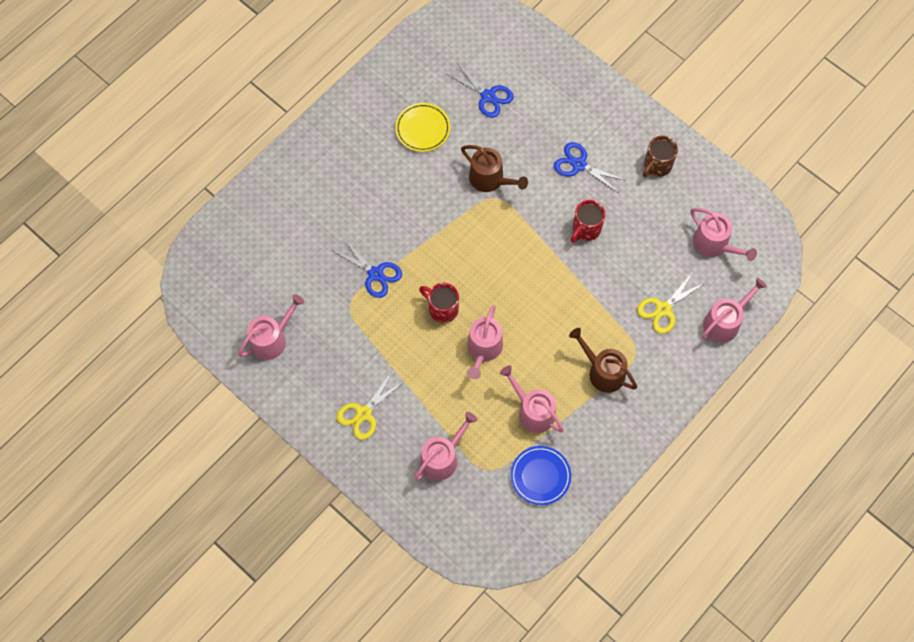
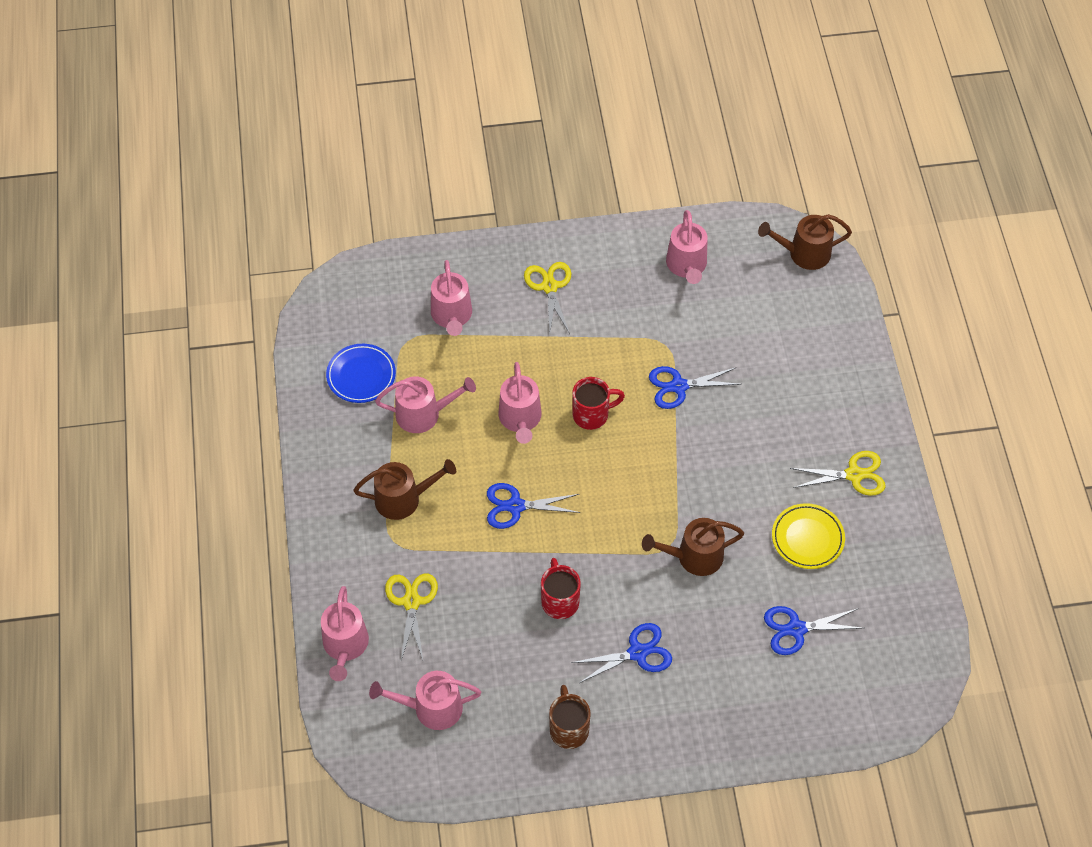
camera: 130 degrees right, 10 degrees down
(200, 274) = (804, 253): none -> brown watering can
(355, 133) = (854, 475): none -> yellow scissors
(483, 349) = (520, 419): pink watering can -> pink watering can turned 150 degrees counterclockwise
(547, 302) = (515, 506): none -> blue scissors

